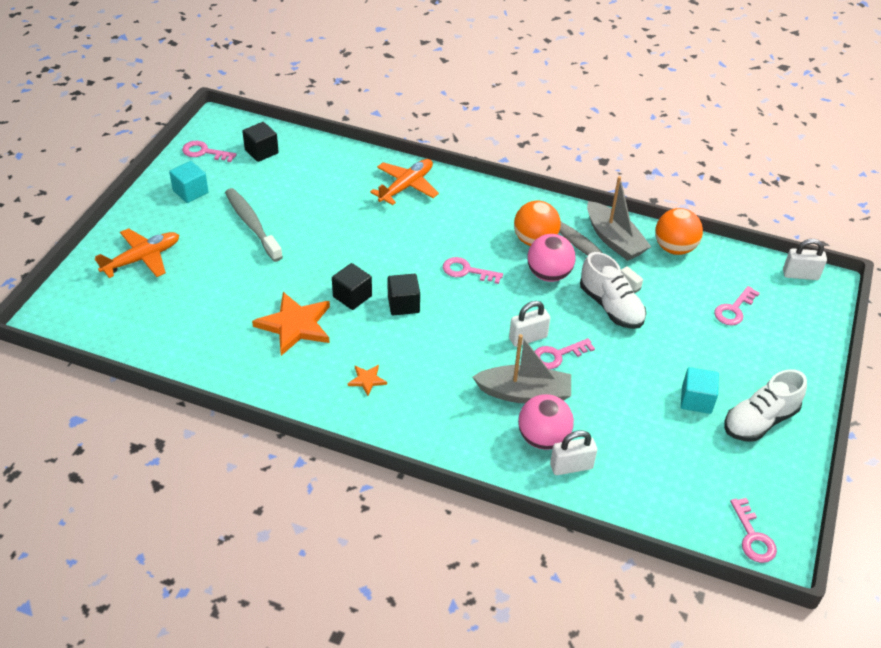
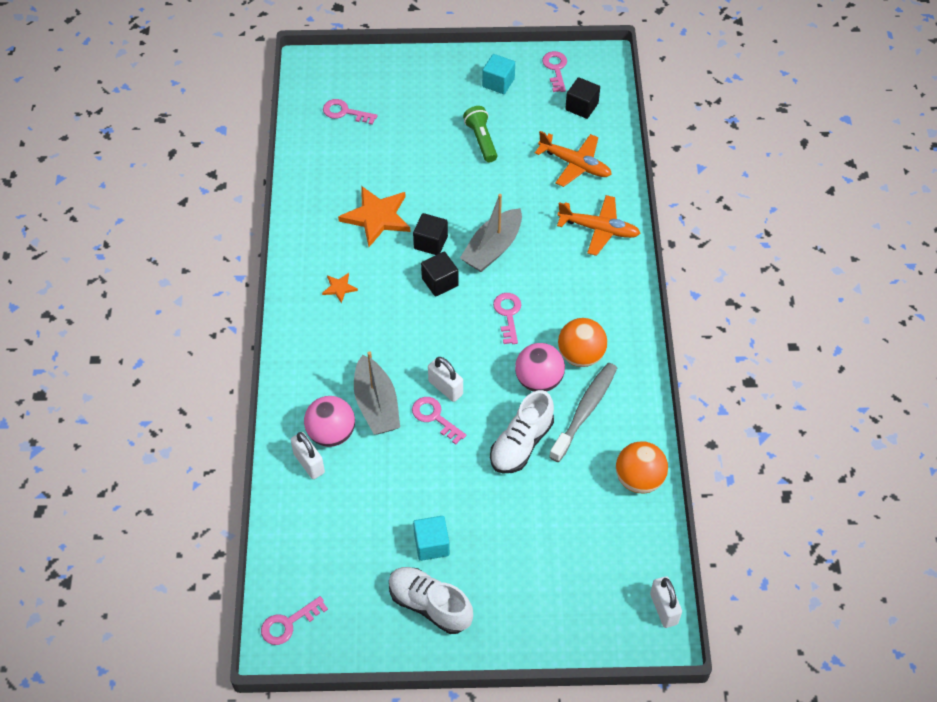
camera: 70 degrees right, 10 degrees up
(142, 259) = (400, 89): orange plane -> orange plane (575, 164)
(252, 224) = (481, 140): grey toothbrush -> green flashlight
(614, 240) = (621, 422): grey boat -> grey boat (493, 248)
(734, 309) = (574, 554): pink key -> pink key (345, 112)

